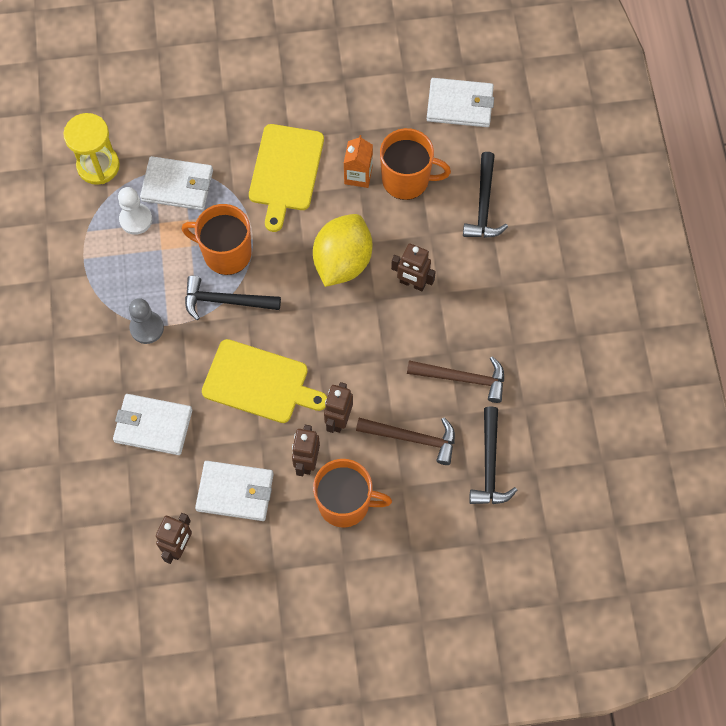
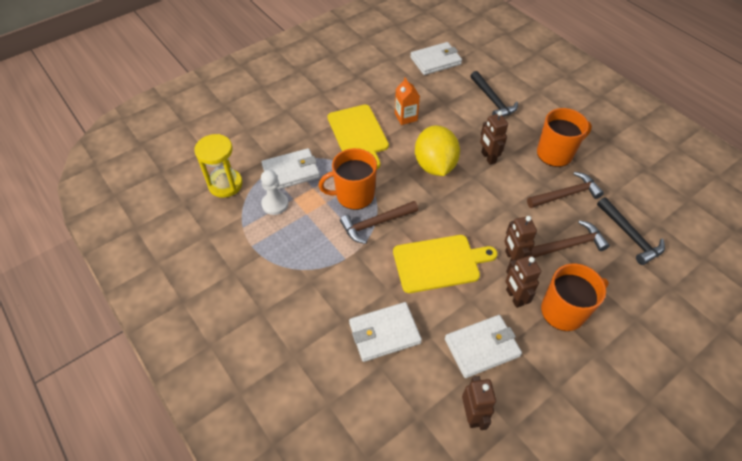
camera: 30 degrees left, 15 degrees down
(147, 328) = (331, 268): grey pawn -> none
(226, 301) = (376, 223): black hammer -> brown hammer
(407, 179) = (437, 107): orange mug -> orange mug (555, 153)
(412, 283) = (488, 157): brown robot -> brown robot turned 75 degrees clockwise

